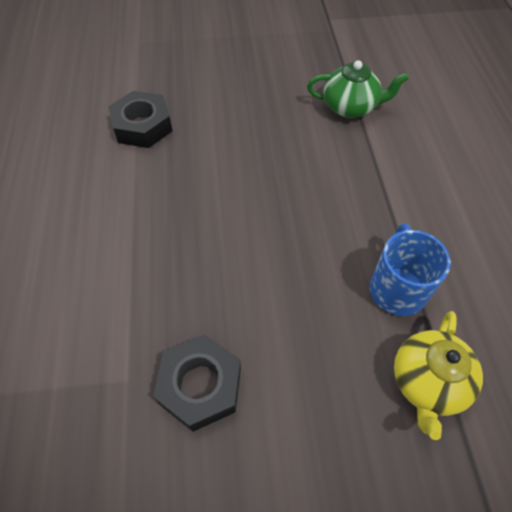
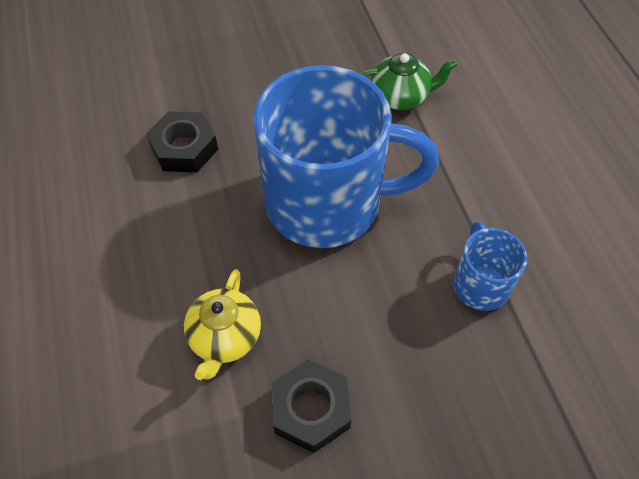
camera: 10 degrees left, 0 degrees up
(262, 191) = (327, 203): none -> blue mug
(427, 382) = (522, 370): yellow teapot -> yellow teapot (225, 338)

